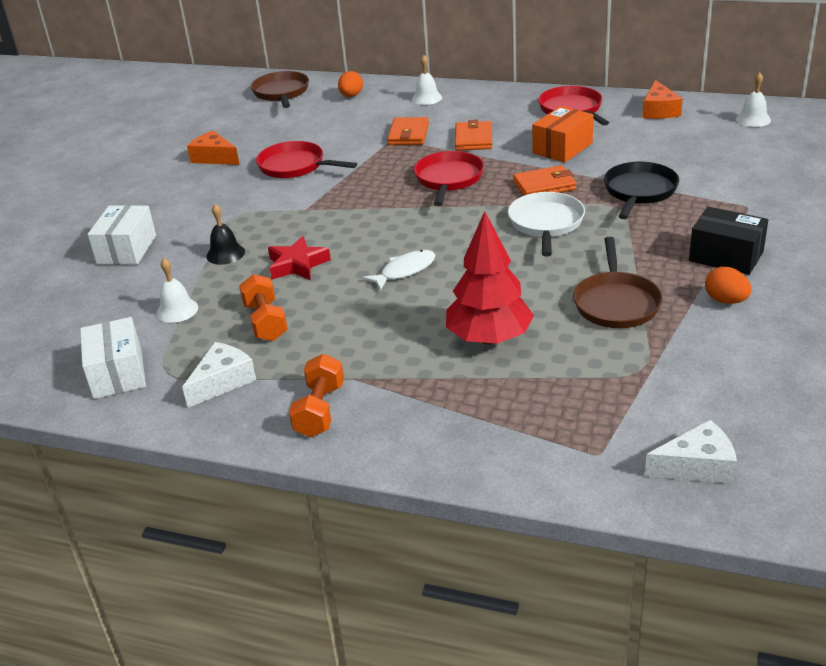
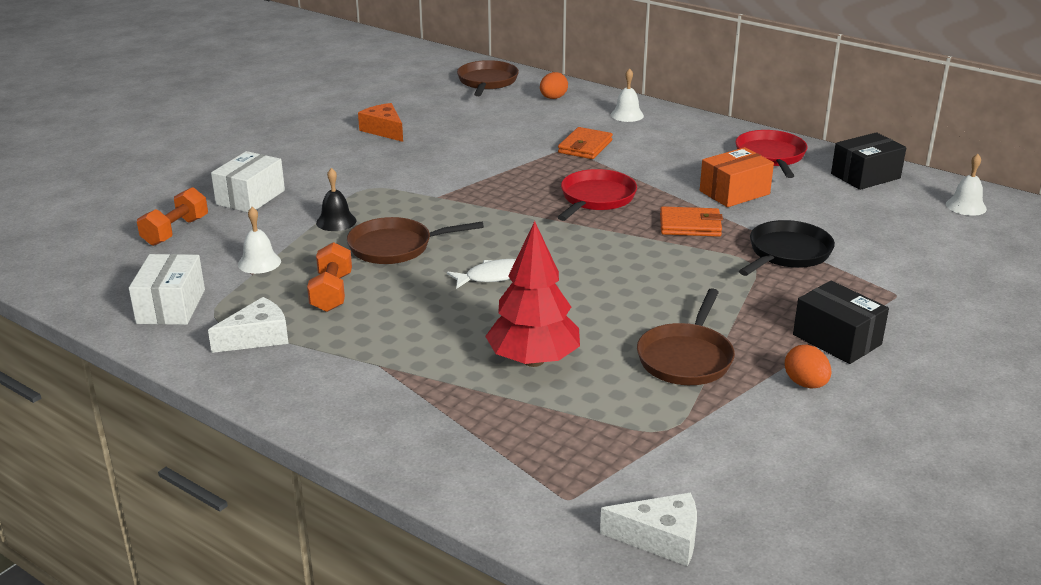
camera: 15 degrees right, 5 degrees down
(295, 166) = (454, 154): red pan -> none
(297, 265) = (395, 247): red star -> brown pan
(320, 410) = (327, 386): orange dumbbell -> orange dumbbell (175, 231)
(473, 139) = (648, 164): orange wallet -> none
(546, 224) = (666, 263): white pan -> none
(659, 110) = (865, 176): orange cheese -> black box

